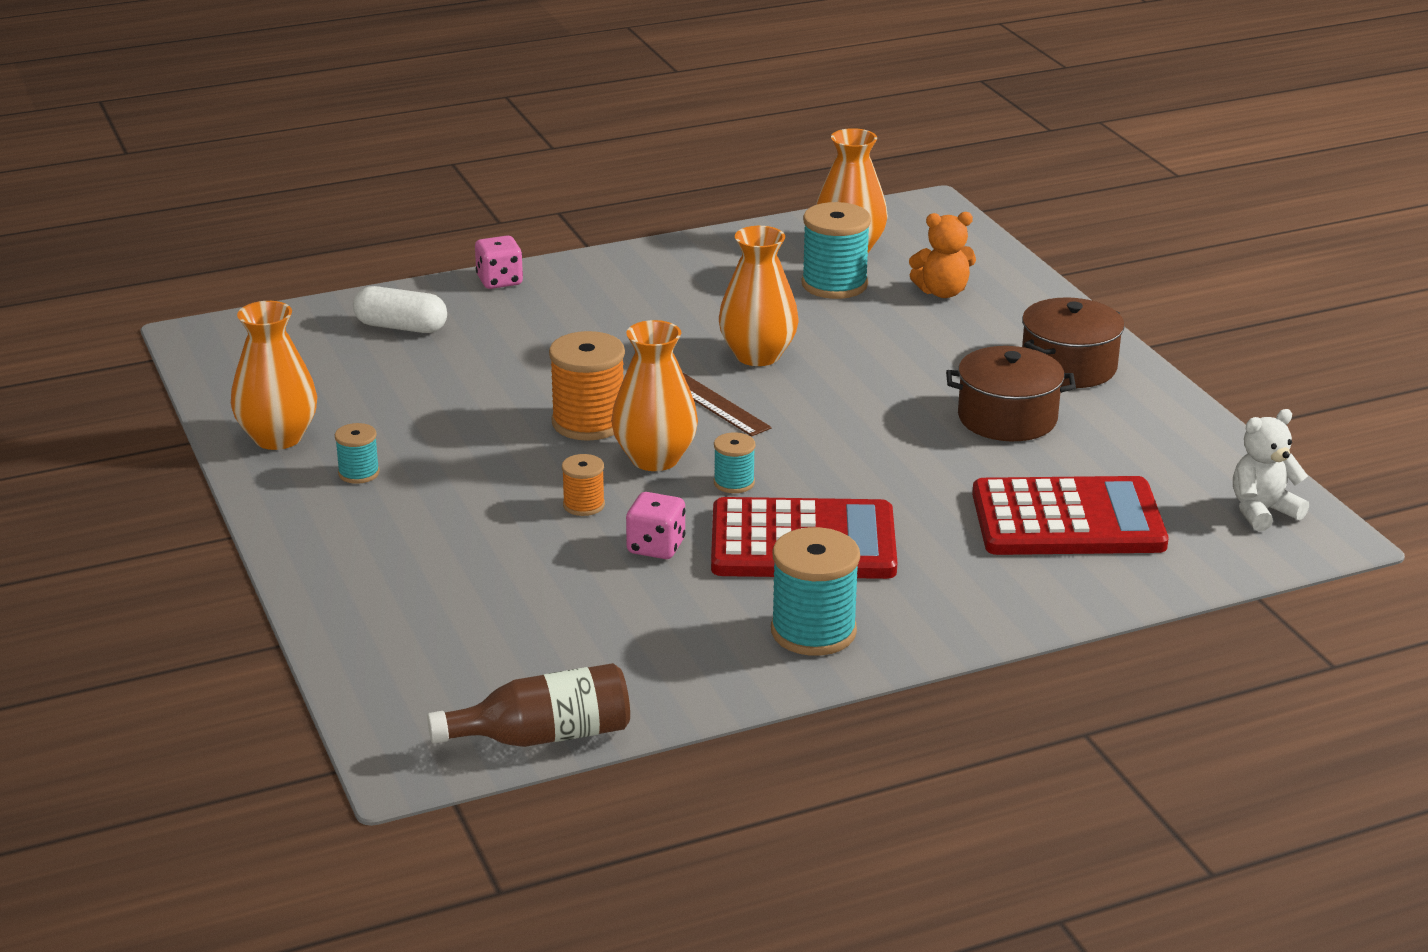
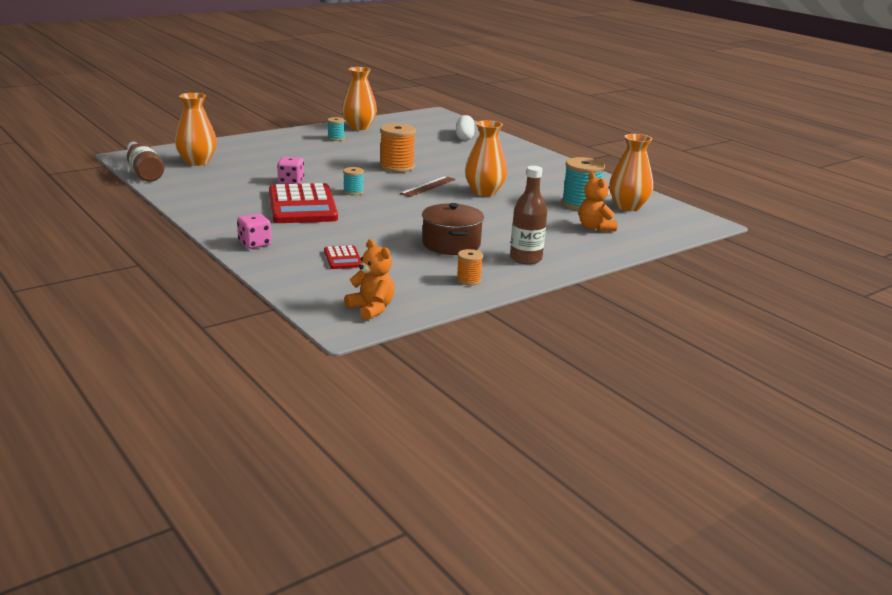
camera: 75 degrees right, 5 degrees down
(499, 281) = (522, 147): pink dice -> pink dice (254, 244)
(584, 505) = (323, 169): orange spool -> orange spool (468, 280)
(655, 459) = (369, 178): orange vase -> orange vase (197, 162)
(813, 631) = (223, 209): turquoise spool -> none
(1067, 520) = (343, 258): red calculator -> red calculator, size x0.46
(1068, 366) = (525, 259): brown pot -> brown bottle
(1262, 511) = (371, 309): white teddy bear -> orange teddy bear

